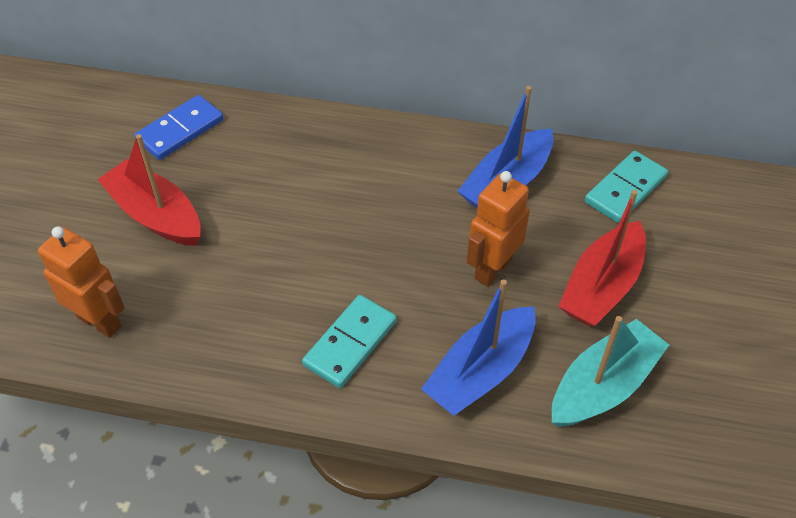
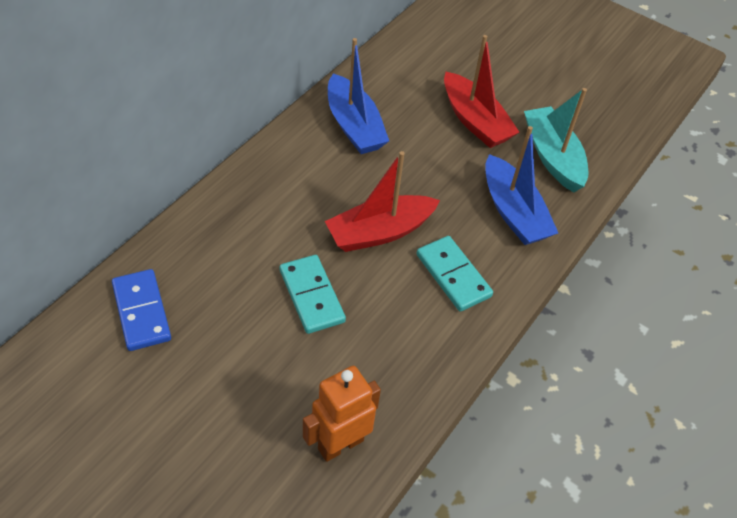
camera: 70 degrees left, 0 degrees up
(156, 215) = (239, 364): red boat -> red boat (380, 232)
(492, 269) = (429, 168): orange robot -> none
(625, 189) = (399, 71): turquoise domino -> turquoise domino (312, 296)

